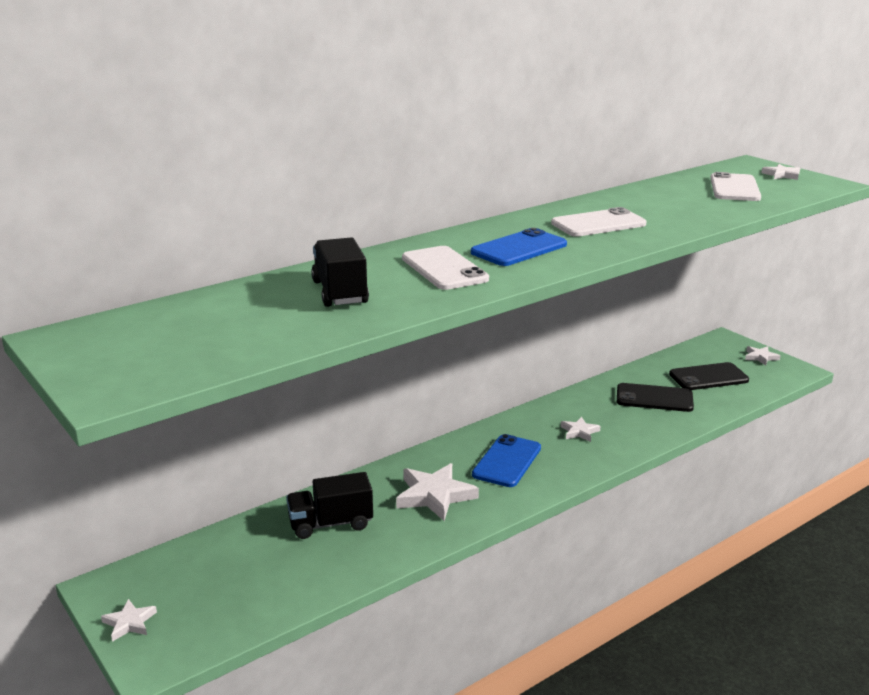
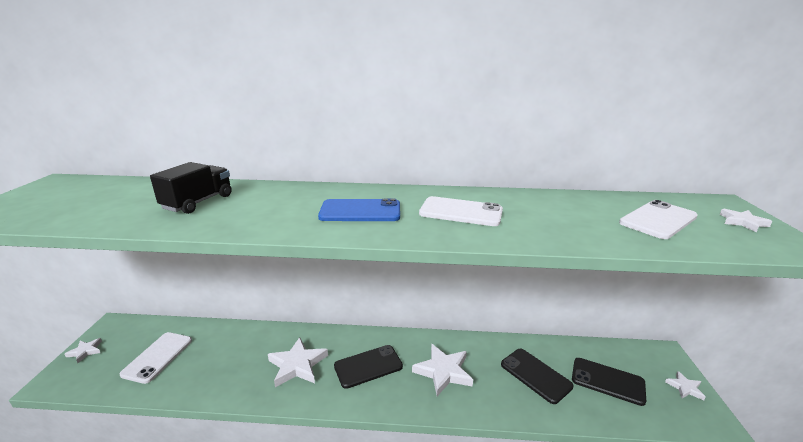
camera: 40 degrees right, 0 degrees up
(330, 524) = (229, 350): black truck -> none
(444, 269) = (283, 208): white phone -> white phone (158, 357)
(507, 461) = (368, 366): blue phone -> black phone
(579, 432) = (443, 371): white star -> white star, size x1.88

